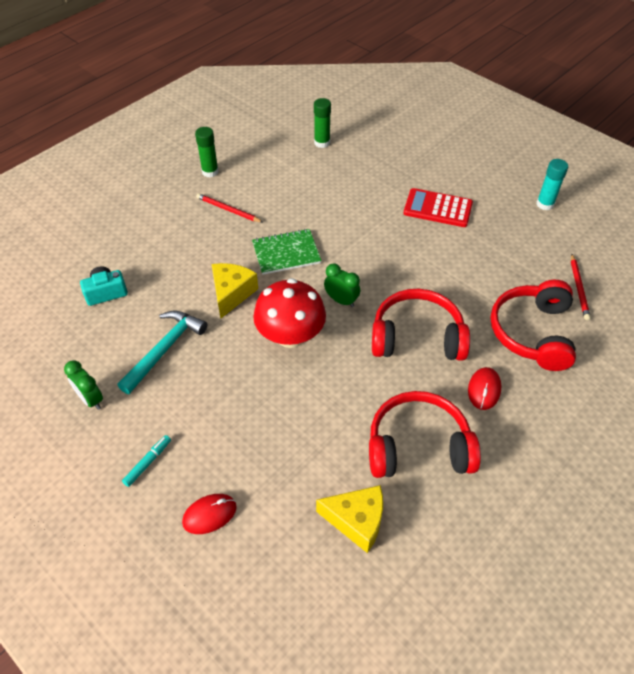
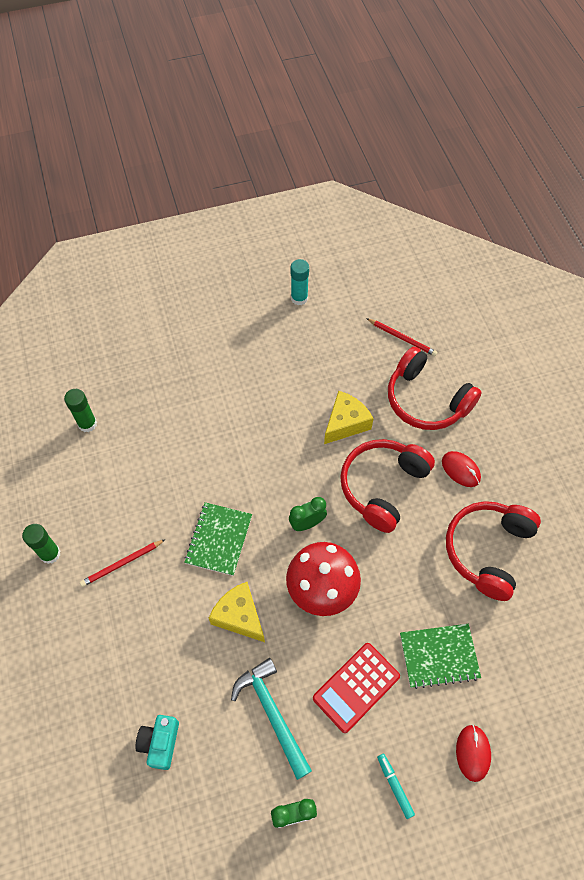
camera: 60 degrees left, 10 degrees up
(285, 448) = (439, 656): none -> green notebook
(356, 521) = (531, 635): yellow cheese -> yellow cheese (345, 423)
(438, 208) = (249, 380): red calculator -> red calculator (356, 687)

